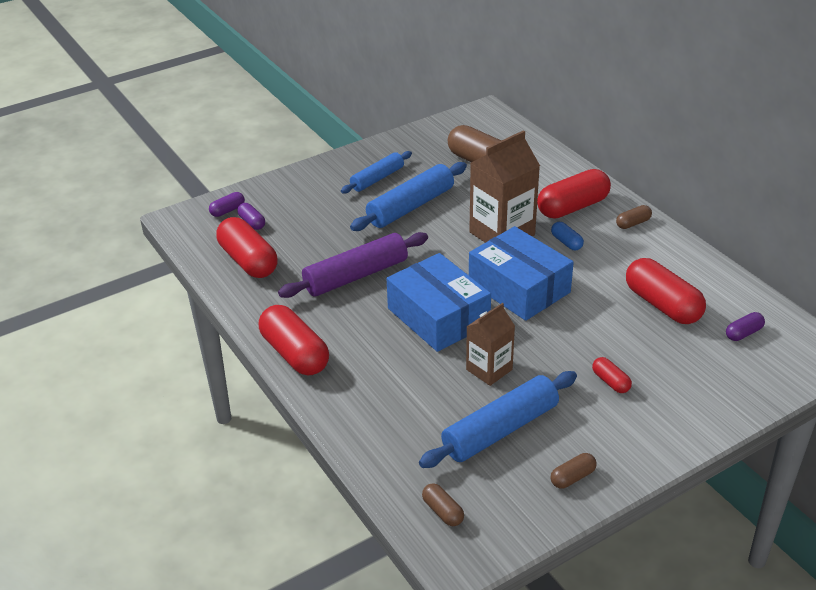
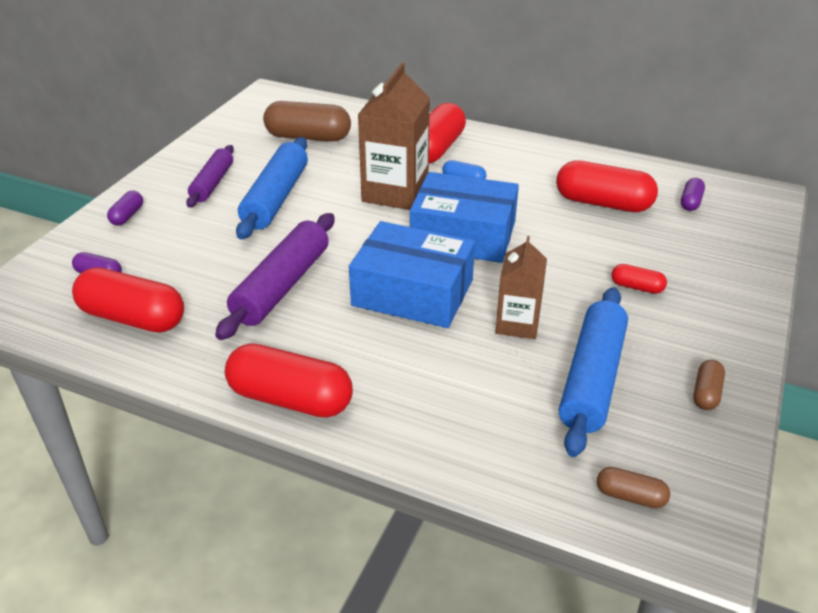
camera: 35 degrees left, 0 degrees up
(227, 210) = (54, 272): purple capsule -> purple capsule (127, 216)
(377, 179) = (212, 183): blue rolling pin -> purple rolling pin
(633, 223) = (504, 145): brown capsule -> none

